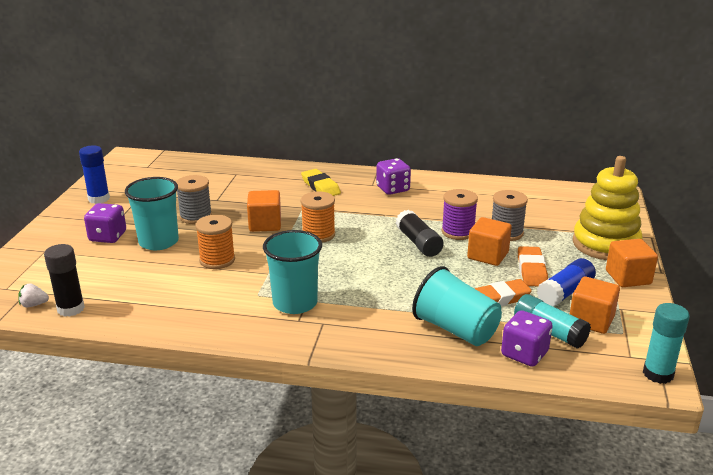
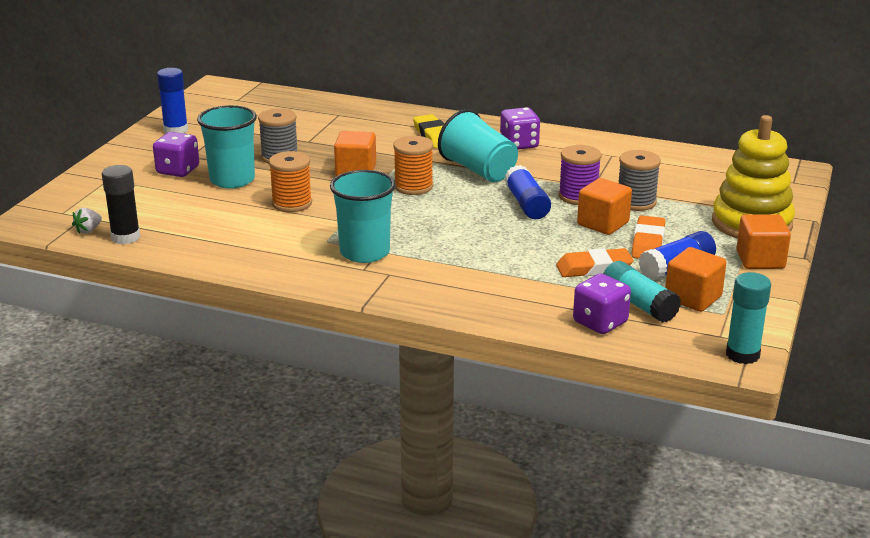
camera: 10 degrees right, 0 degrees up
(34, 305) = (88, 230): white strawberry -> white strawberry turned 60 degrees counterclockwise
(418, 243) = (526, 204): black glue stick -> blue glue stick
(456, 329) = (533, 293): turquoise cup -> turquoise cup (479, 170)

